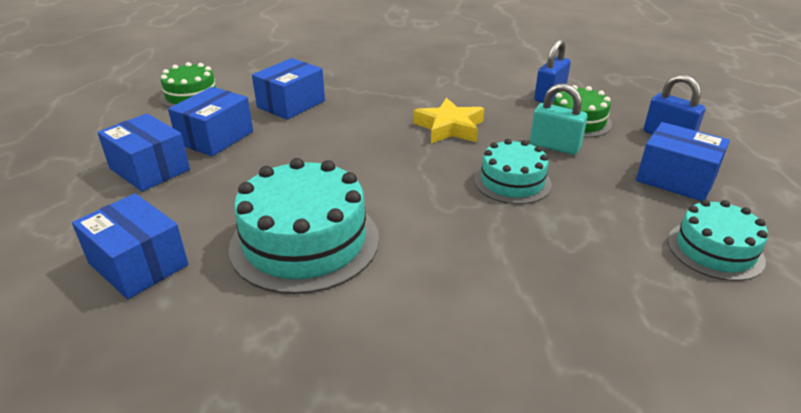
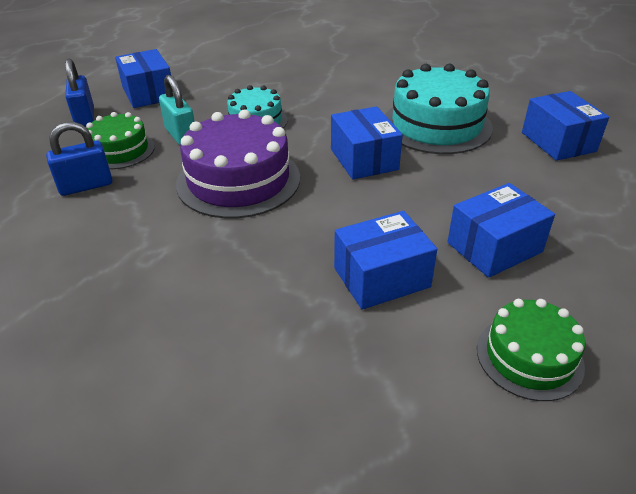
camera: 150 degrees left, 5 degrees up
(149, 169) = (568, 224): blue box -> blue box (364, 159)
(449, 127) = (238, 180): yellow star -> purple cake
(715, 250) = (206, 63): turquoise cake -> none

